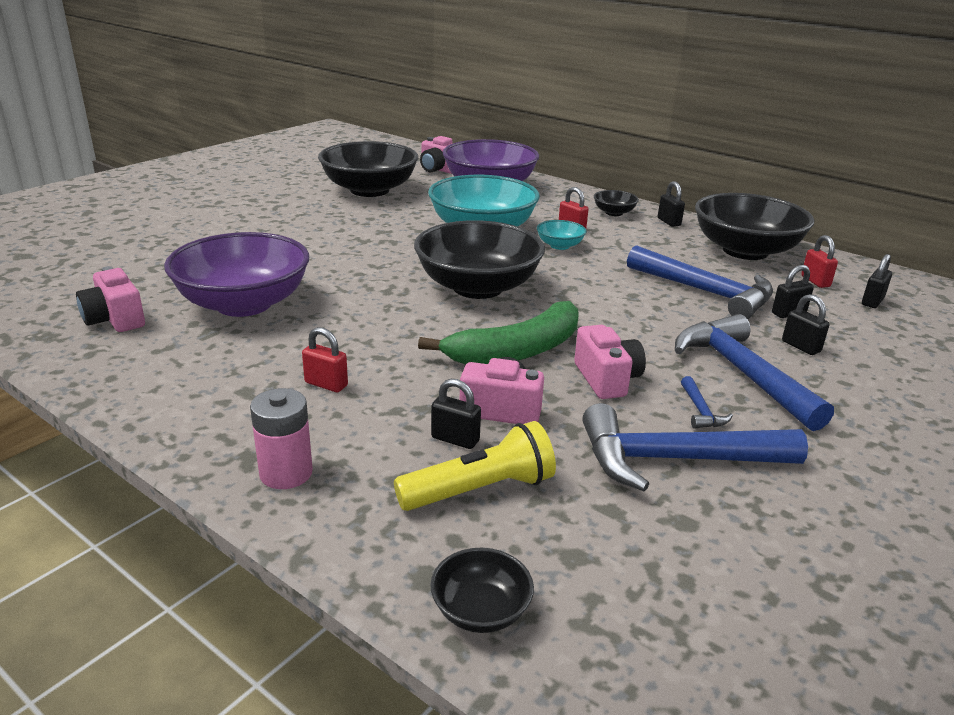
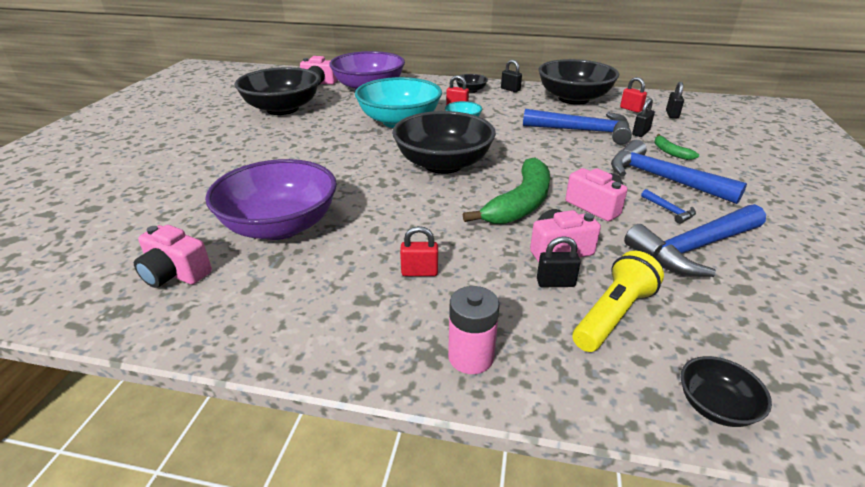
camera: 25 degrees left, 5 degrees up
(801, 346) = (670, 152): black padlock -> green banana

